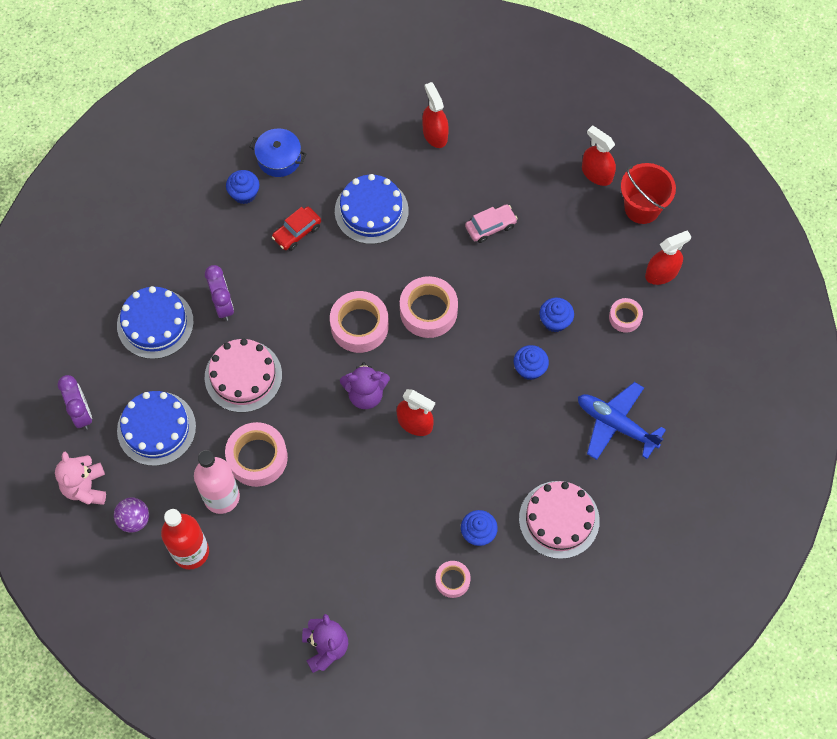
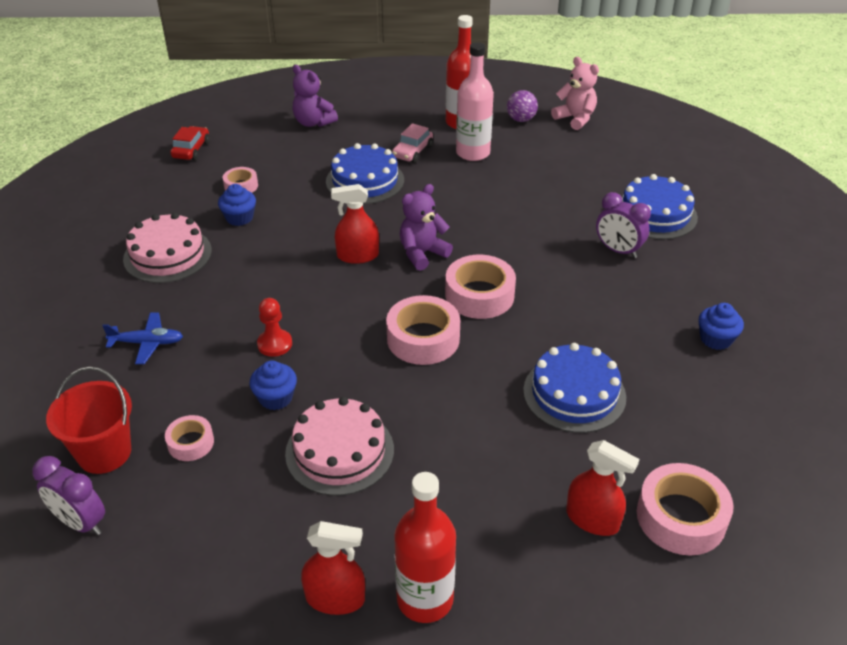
camera: 145 degrees right, 25 degrees down
(81, 413) = (633, 147): purple clock -> purple clock (80, 522)
(156, 428) = (568, 163): blue cake -> blue cake (365, 181)
(243, 376) = (541, 217): pink cake -> pink cake (339, 451)
(257, 458) = (471, 181): pink tape -> pink tape (681, 517)
(279, 158) = (726, 388): blue pot -> none
(297, 232) = (624, 335): red car -> red car (191, 150)
(490, 226) = (426, 451): pink car -> pink car (412, 152)
(529, 368) = (275, 344): blue cupcake -> red pawn
(553, 147) = (425, 599): none -> red bottle
(615, 424) = (147, 343): blue plane -> blue plane, size x0.65
(642, 208) = (239, 587): red bucket -> red bucket (104, 453)
(661, 273) = (166, 517): red spray bottle -> none

